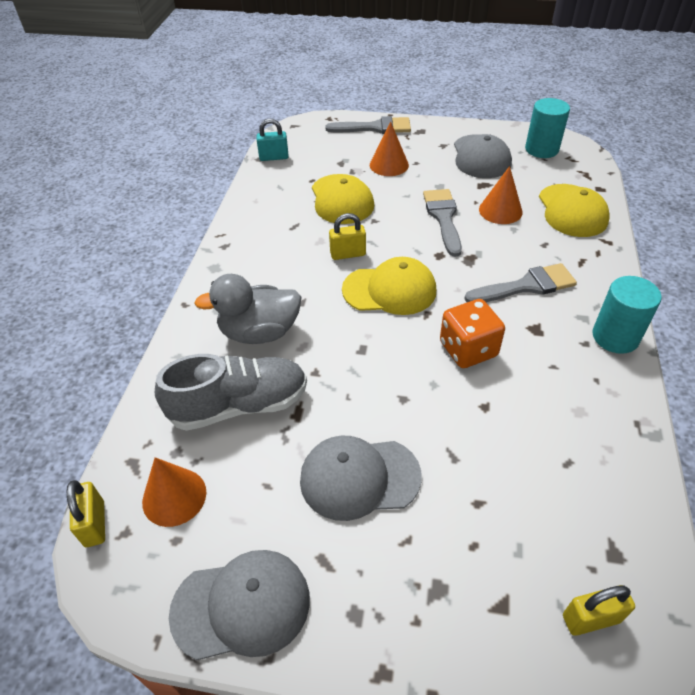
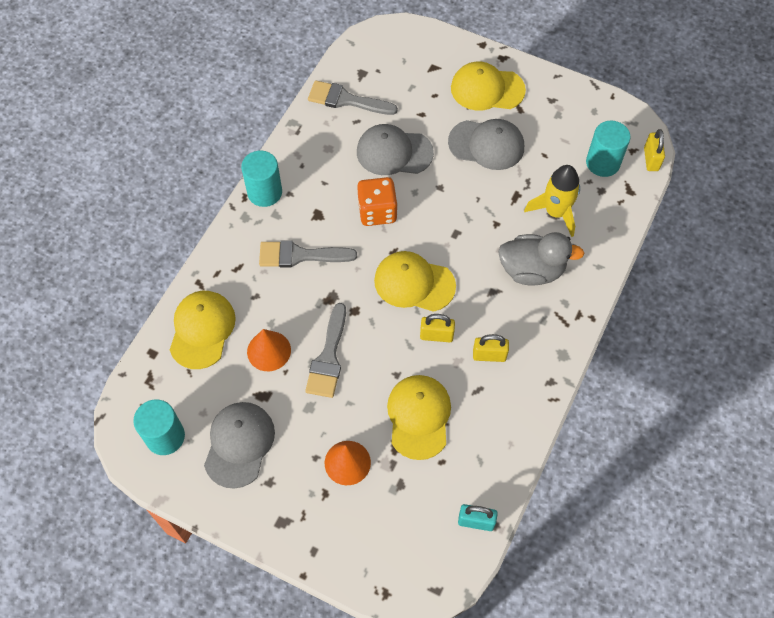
camera: 165 degrees left, 15 degrees up
(174, 496) = (603, 163): orange cone -> turquoise cylinder
(239, 405) = (555, 212): grey shoe -> yellow rocket
(241, 606) = (567, 99): grey cap -> grey cap (394, 152)
(375, 128) = (335, 548): grey brush -> grey brush (346, 100)
(390, 585) = (487, 89): none -> yellow cap
(591, 618) = (392, 52): yellow padlock -> yellow padlock (489, 355)

